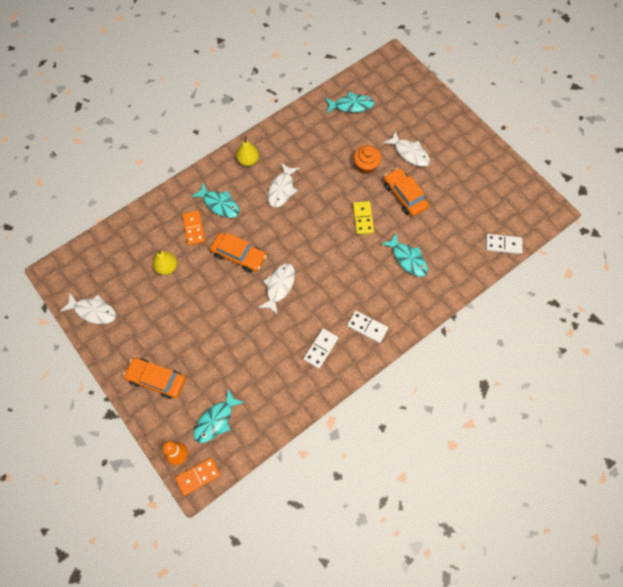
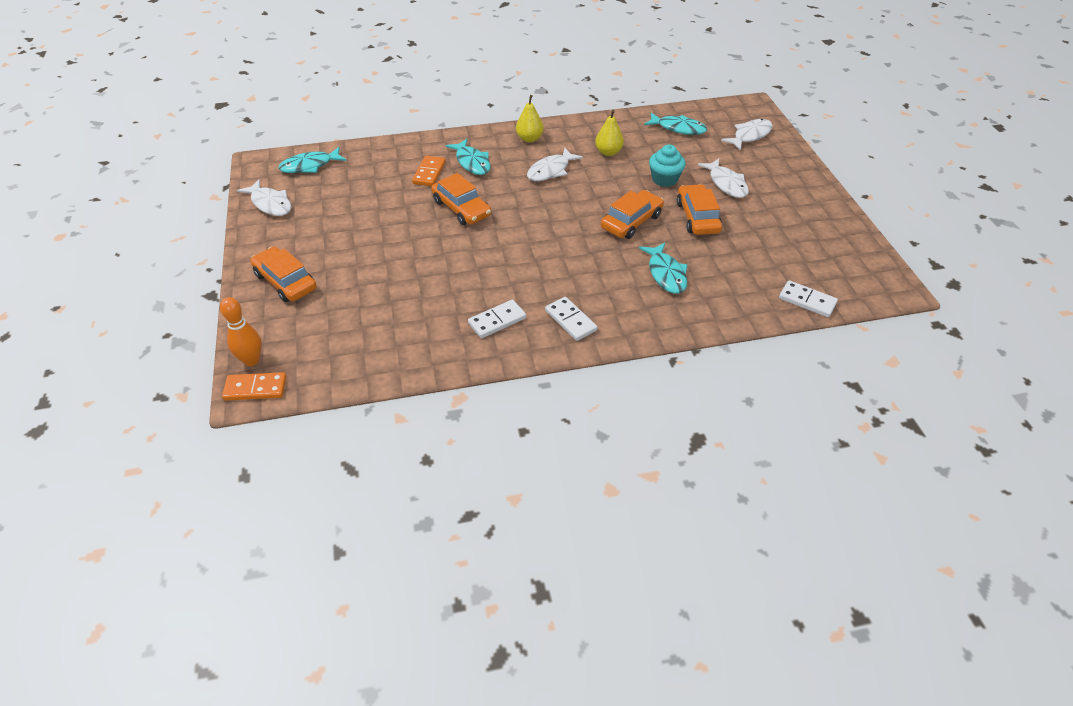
camera: 25 degrees right, 20 degrees down
(167, 267) = (375, 194): yellow pear -> yellow pear (608, 152)
(216, 420) = (320, 343): turquoise fish -> turquoise fish (310, 166)
(279, 286) = (488, 248): white fish -> white fish (750, 135)
(363, 218) = (631, 221): yellow domino -> orange car
(366, 166) = (664, 179): orange cupcake -> turquoise cupcake

